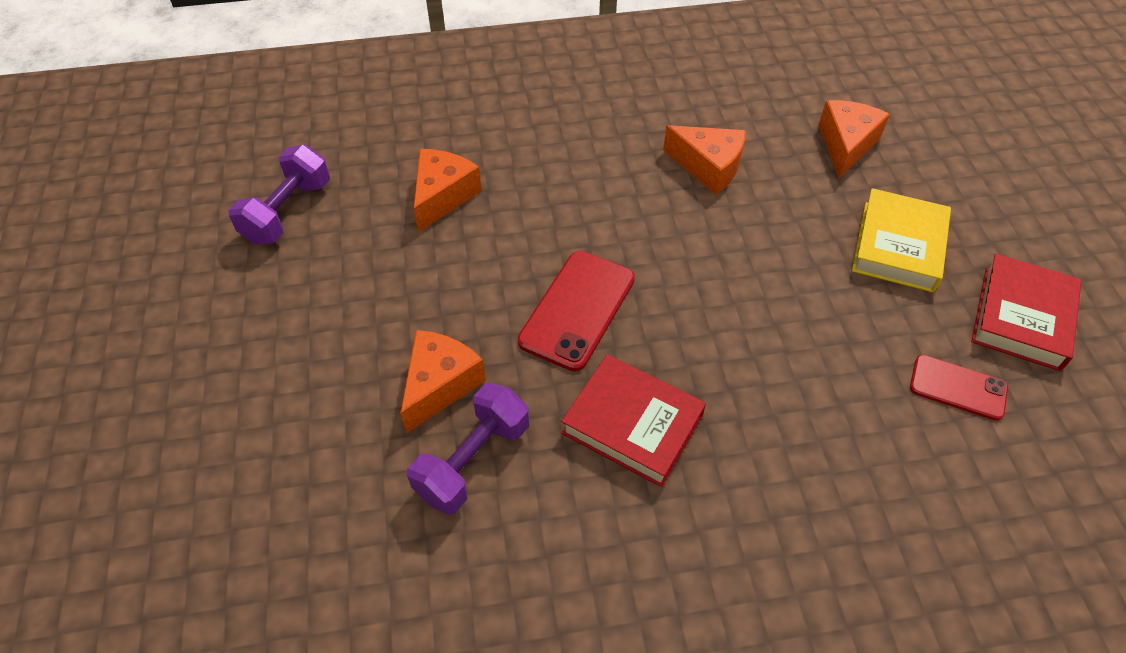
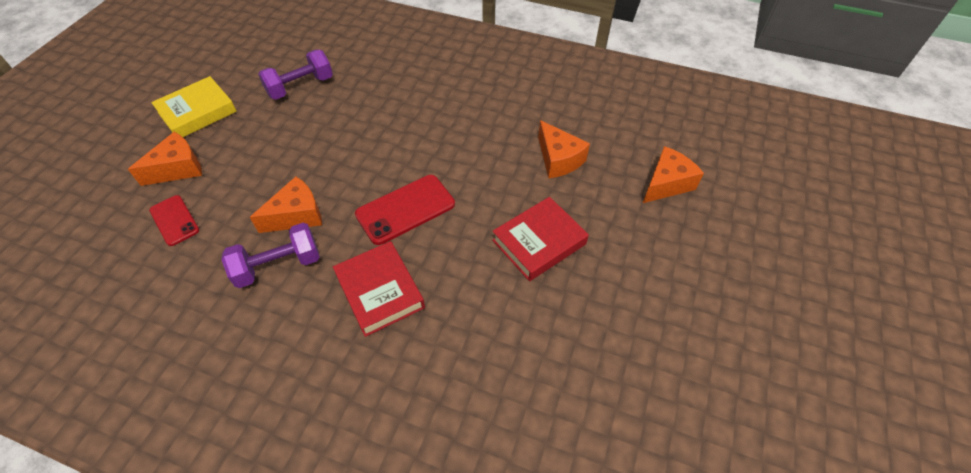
camera: 30 degrees right, 0 degrees up
(442, 196) = (386, 111): orange cheese -> orange cheese (178, 168)
(898, 246) = (647, 266): yellow book -> yellow book (197, 112)
(958, 388) = (609, 379): red phone -> red phone (174, 220)
(1021, 317) = (700, 357): red book -> red book (539, 242)

